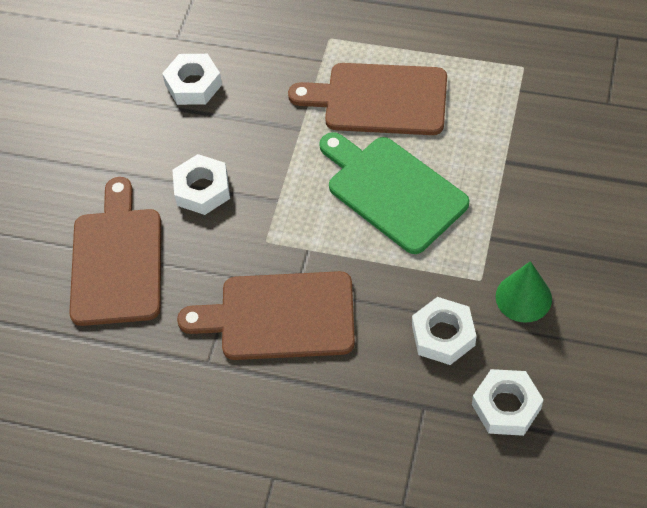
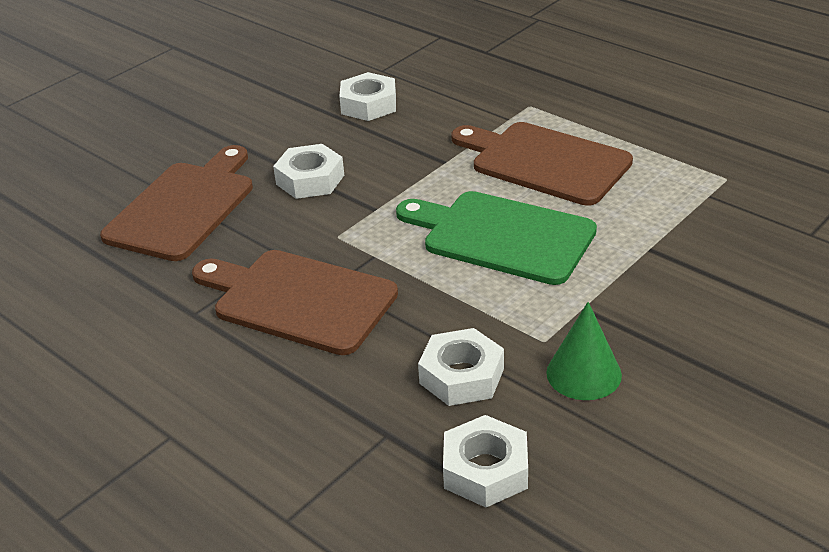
camera: 25 degrees right, 20 degrees down
(393, 191) = (502, 236): green cutting board -> green cutting board turned 45 degrees counterclockwise

